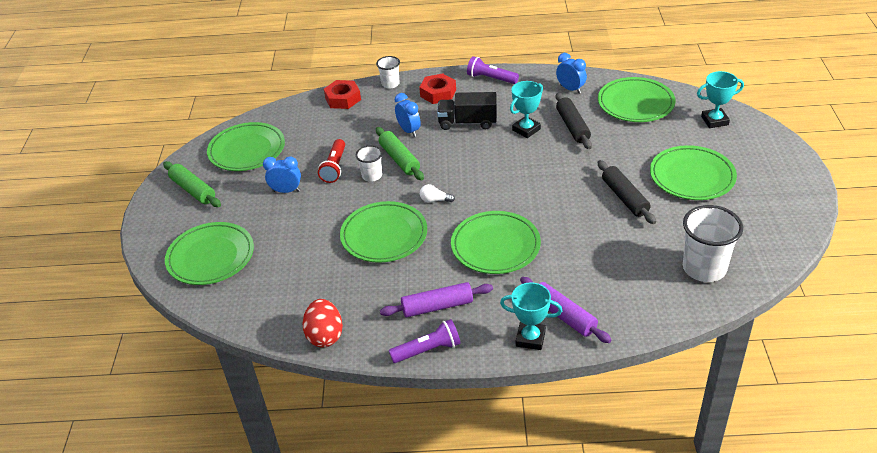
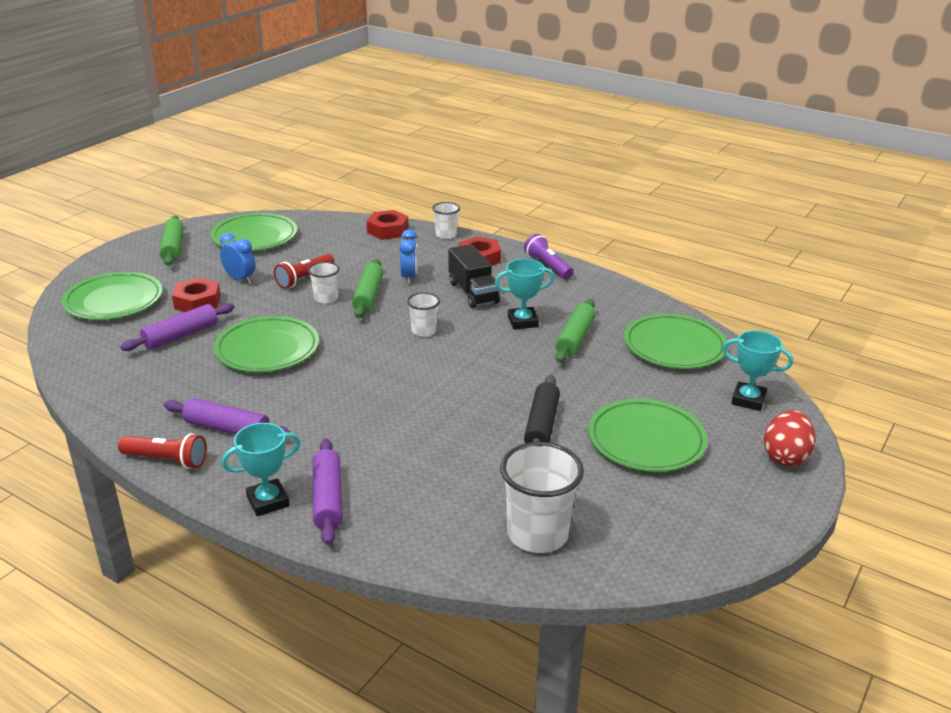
camera: 30 degrees right, 10 degrees down
(279, 225) = (197, 302): none -> red nut
(305, 257) = (181, 335): none -> purple rolling pin
(325, 335) = (106, 403): red egg -> red egg (785, 456)
(428, 350) = (167, 460): purple flashlight -> red flashlight
(435, 200) = (352, 342): white light bulb -> none
(467, 122) = (473, 293): black truck -> black truck turned 150 degrees counterclockwise
(472, 168) = (424, 331): none -> white cup
(495, 246) = (351, 405): green plate -> none
(530, 338) = (268, 501): turquoise trophy -> turquoise trophy turned 75 degrees counterclockwise
(570, 89) = (618, 306): blue clock -> none
(572, 126) = (575, 338): black rolling pin -> green rolling pin

